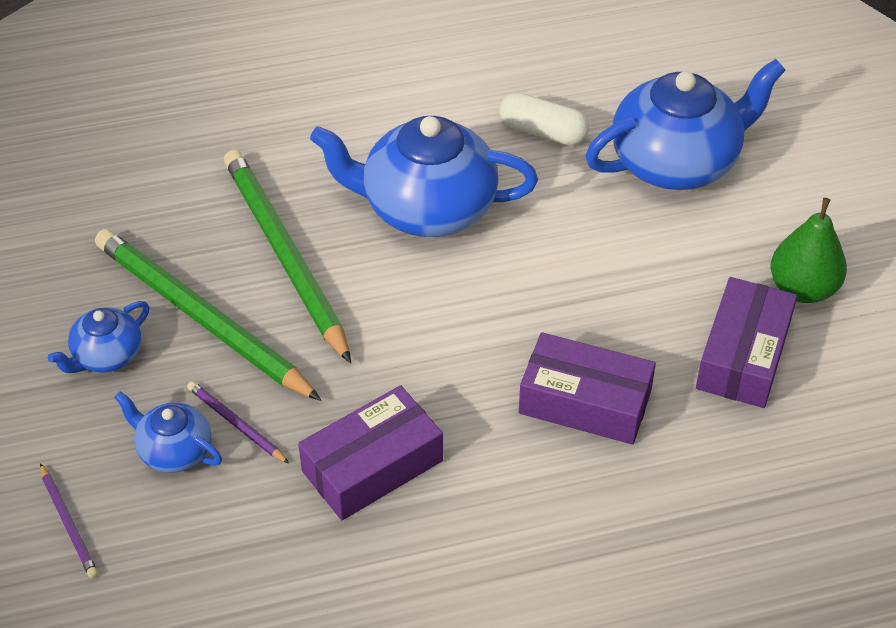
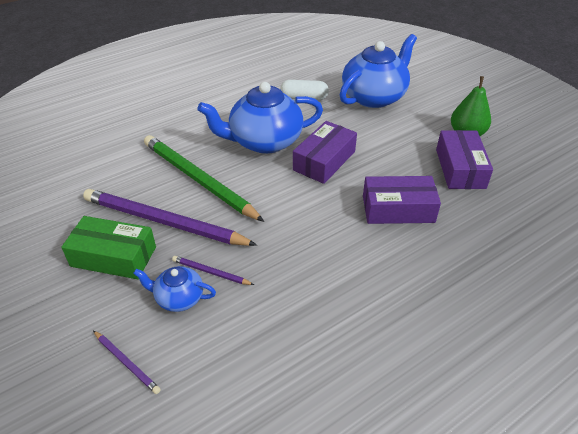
camera: 20 degrees left, 5 degrees down
(107, 356) = (113, 256): blue teapot -> green box
(201, 318) = (164, 222): green pencil -> purple pencil
(372, 466) = (303, 272): purple box -> purple box (324, 161)

